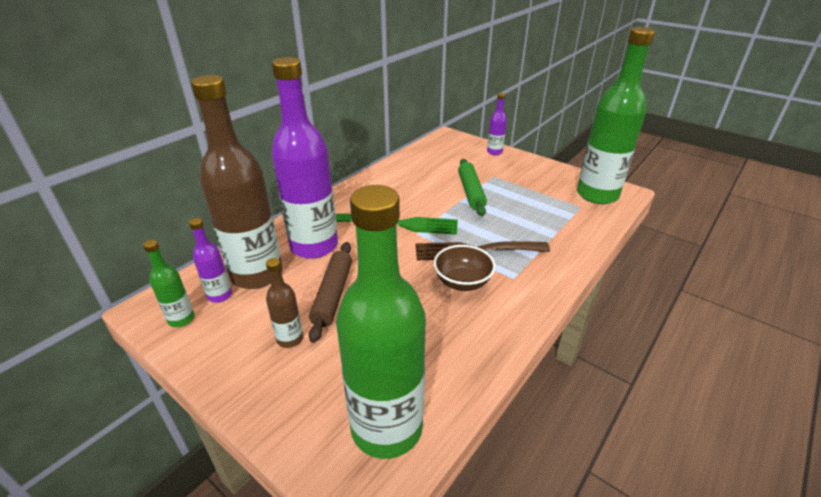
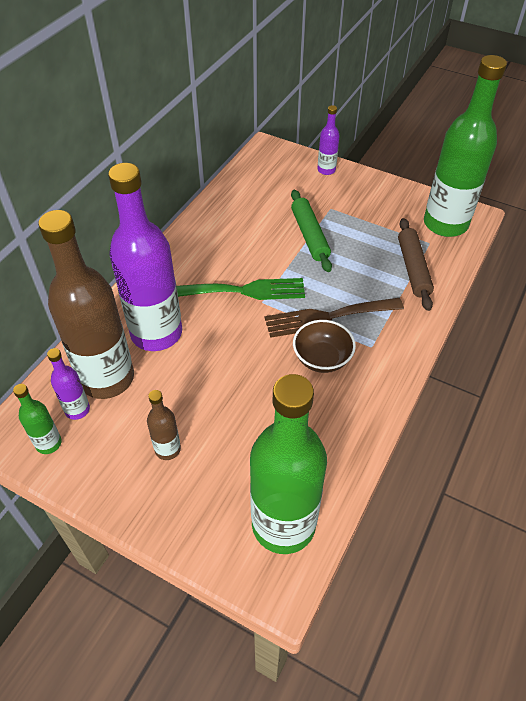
camera: 10 degrees left, 15 degrees up
(333, 295) = (195, 392): brown rolling pin -> brown rolling pin (413, 269)

